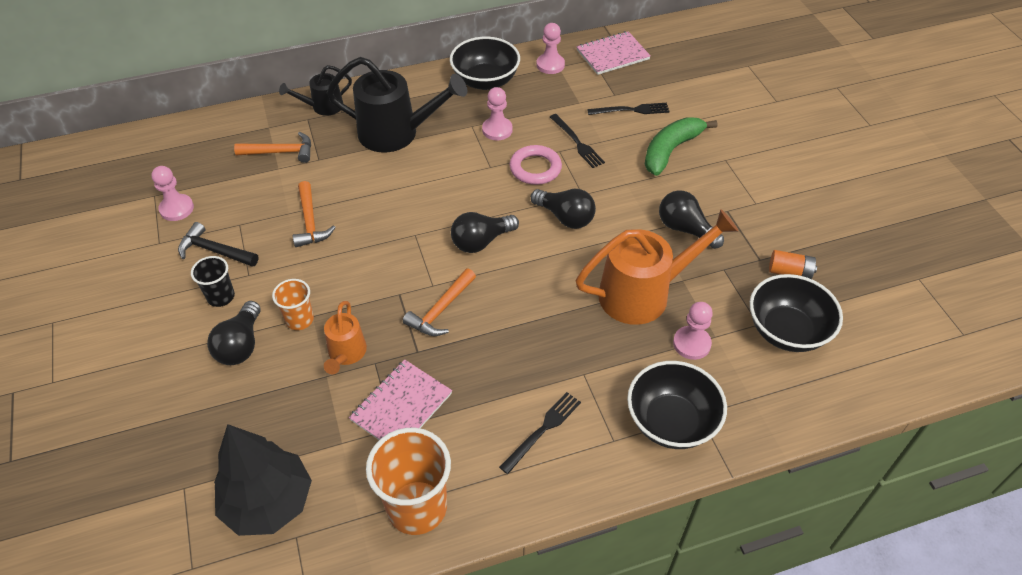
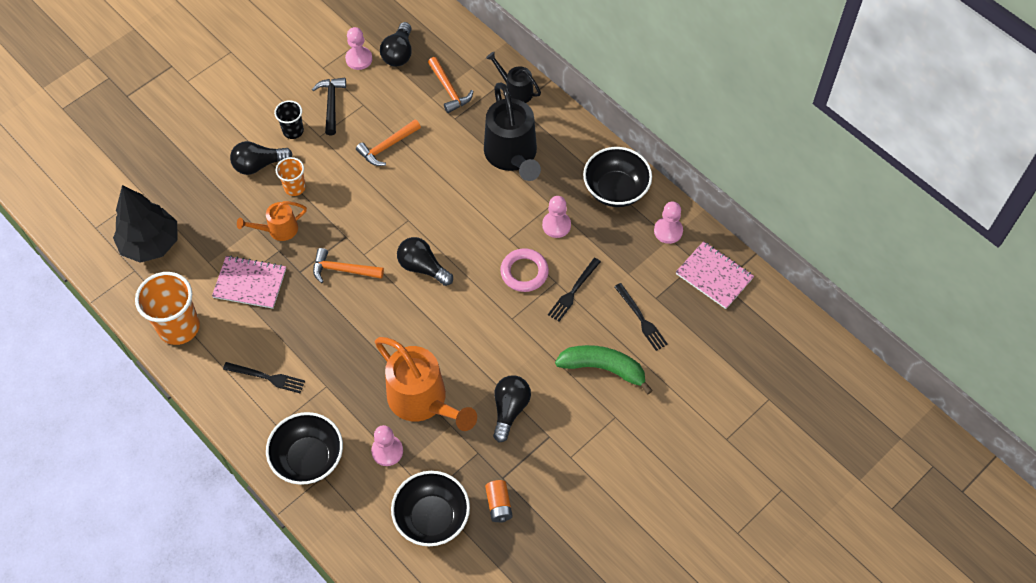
camera: 65 degrees right, 10 degrees up
(565, 217) = (478, 315): black light bulb -> black light bulb (399, 53)

